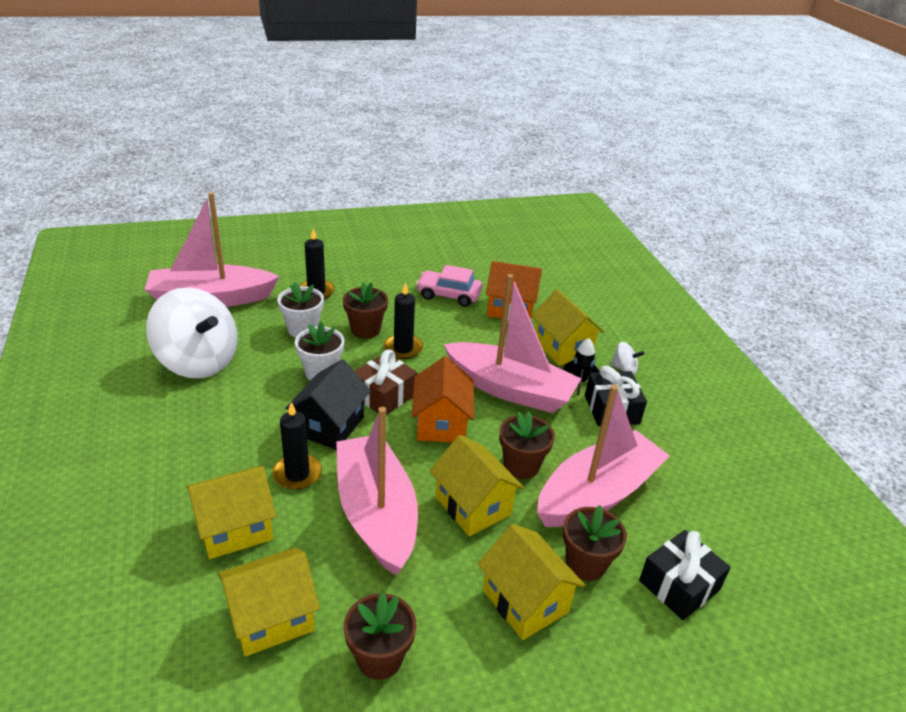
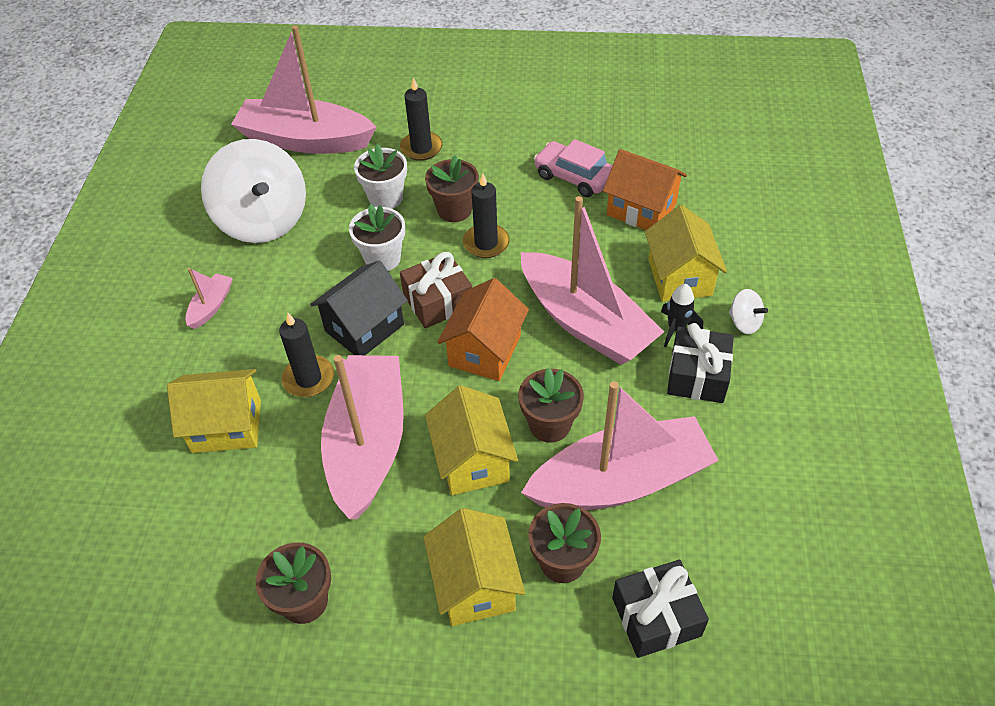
camera: 25 degrees right, 15 degrees up
(176, 435) = (211, 306): none -> pink boat
(271, 618) = (223, 530): yellow house -> none

